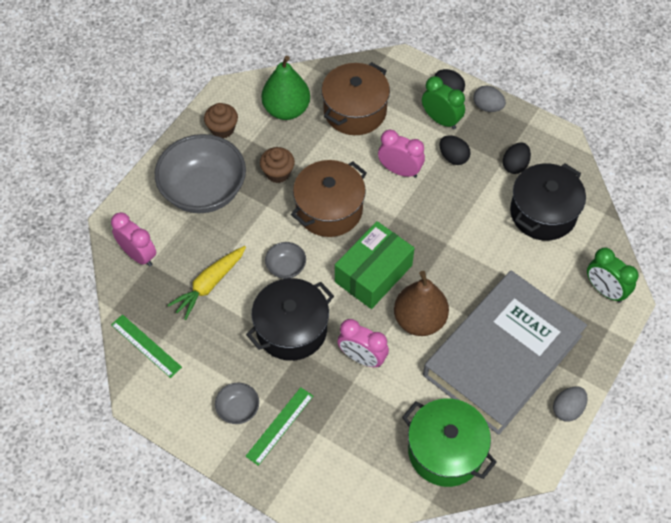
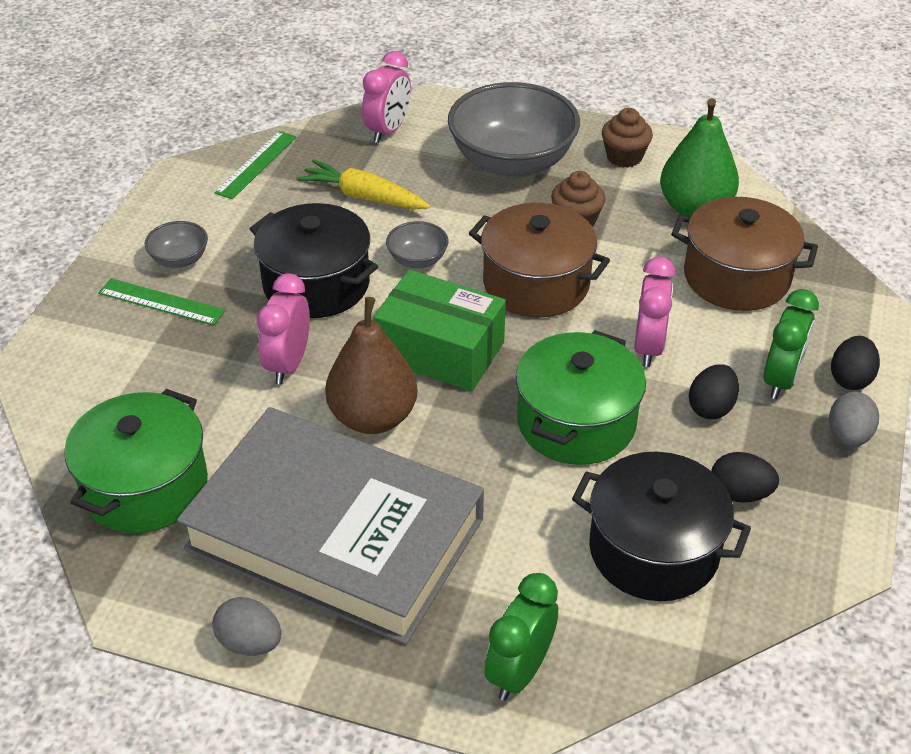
camera: 75 degrees right, 15 degrees down
(448, 221) = (576, 422): none -> green pot

